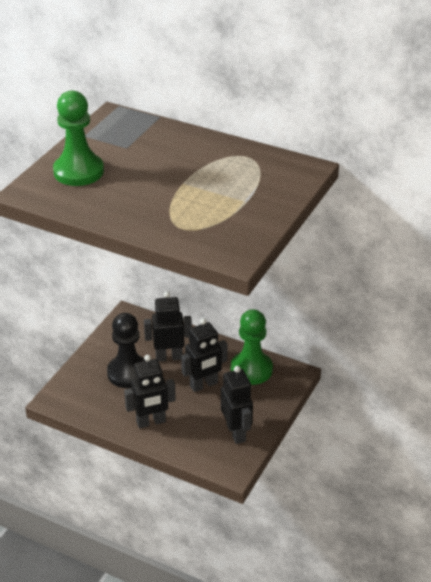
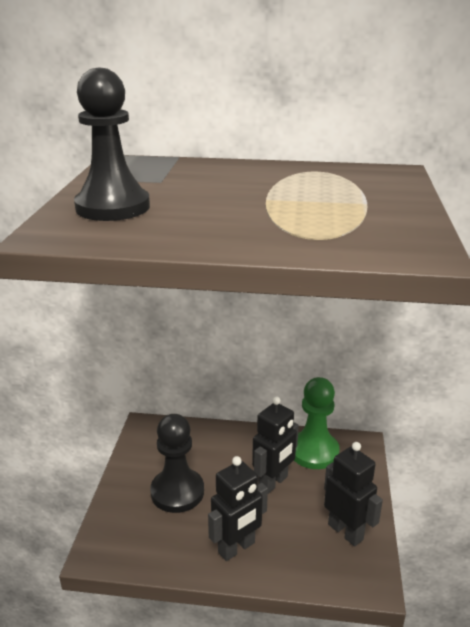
camera: 20 degrees left, 10 degrees down
(78, 171) = (113, 207): green pawn -> black pawn
(169, 357) = (215, 460): black robot -> none

